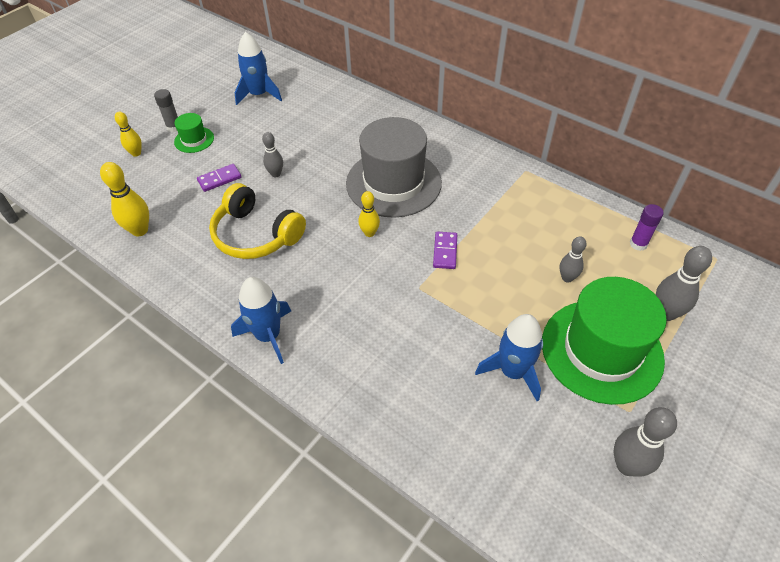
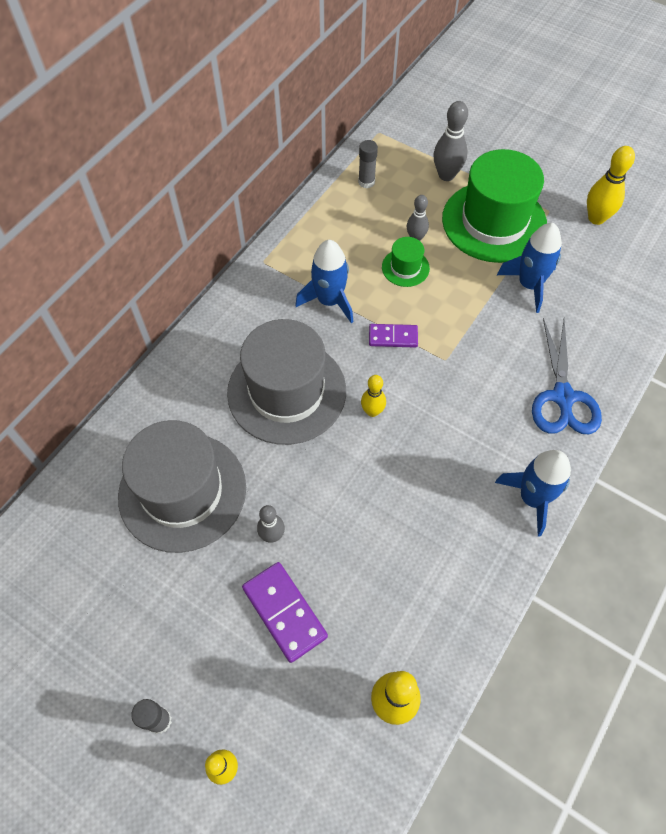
camera: 95 degrees left, 10 degrees up
(194, 140) = (193, 676): green hat -> green hat (405, 267)
(219, 179) = (284, 612): purple domino -> purple domino, size x1.56
(256, 235) = (387, 540): yellow headphones -> none
(259, 94) = (82, 595): blue rocket -> blue rocket (329, 301)
(318, 131) = (182, 491): none -> grey hat
(369, 379) = (563, 397): none -> blue scissors
(627, 465) = (596, 218): grey bowling pin -> yellow bowling pin
(638, 244) = (366, 182): purple glue stick -> grey glue stick

